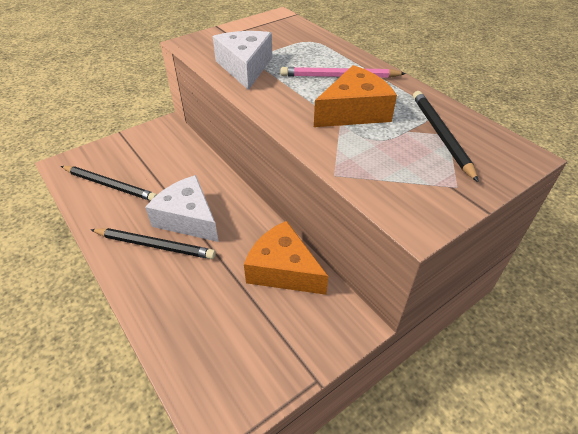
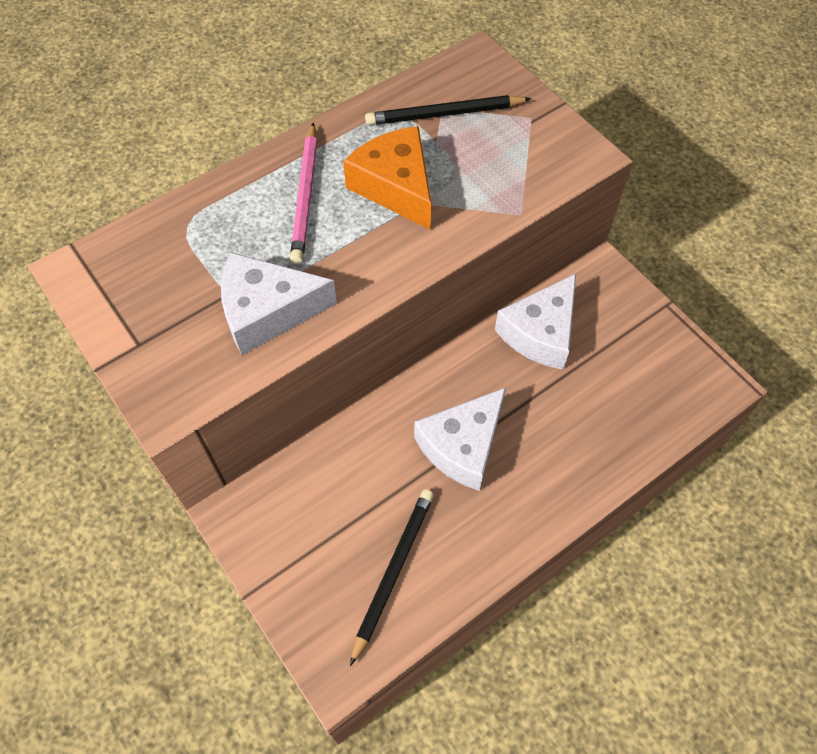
camera: 90 degrees left, 15 degrees up
(154, 245) = (513, 480): black pencil -> none
(283, 270) = (540, 332): orange cheese -> white cheese

